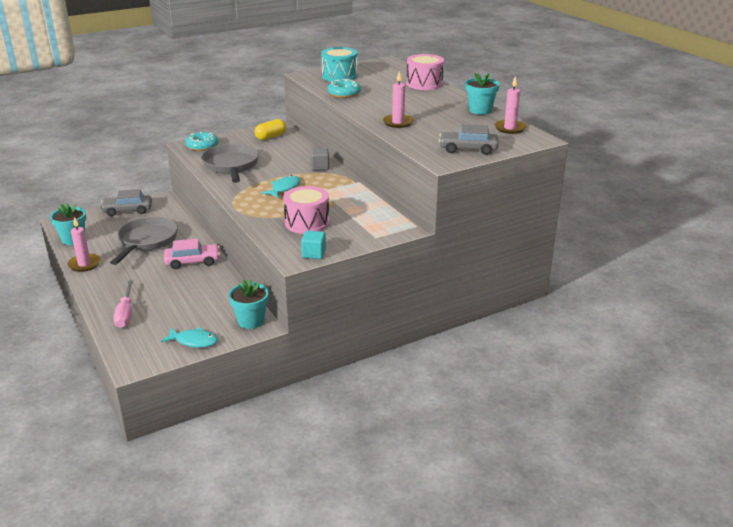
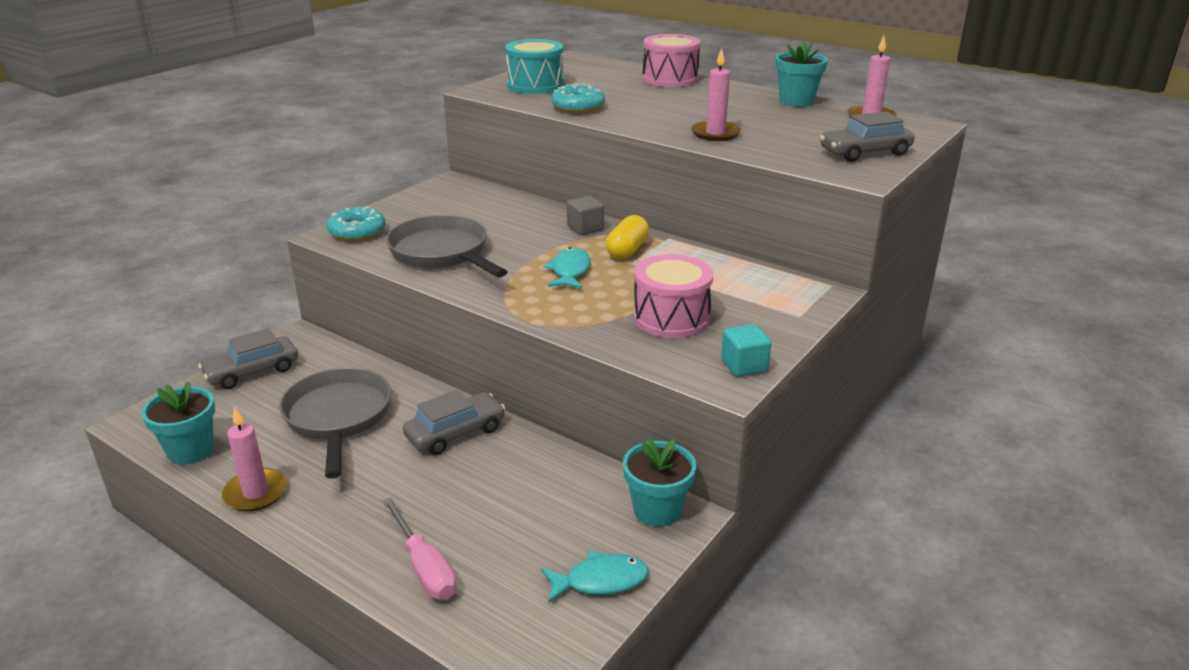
camera: 25 degrees left, 0 degrees up
(192, 261) = (455, 433): pink car -> grey car
(270, 137) = (455, 198): yellow capsule -> yellow capsule (627, 250)

